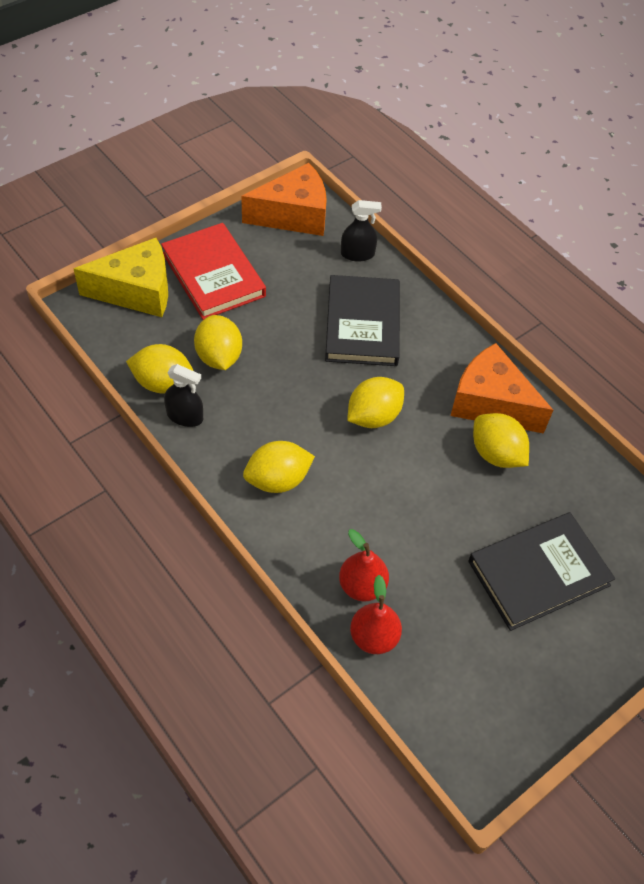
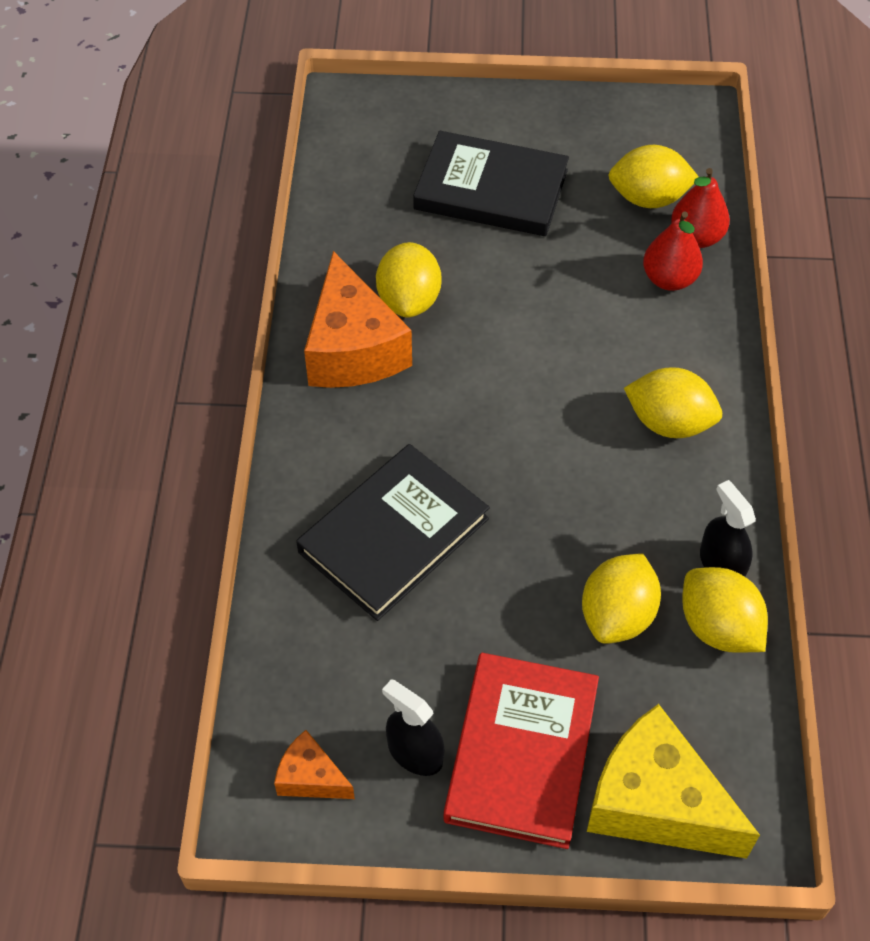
camera: 135 degrees left, 0 degrees up
(293, 215) = (311, 777): orange cheese -> orange cheese, size x0.49
(357, 254) = (291, 642): black spray bottle -> black spray bottle (415, 753)
(373, 416) = (497, 419): yellow lemon -> yellow lemon (648, 198)

